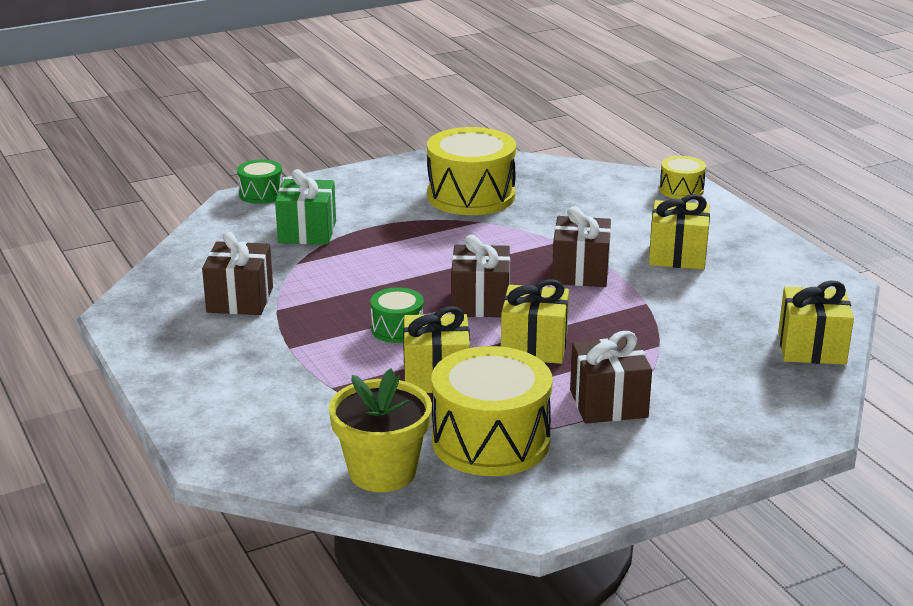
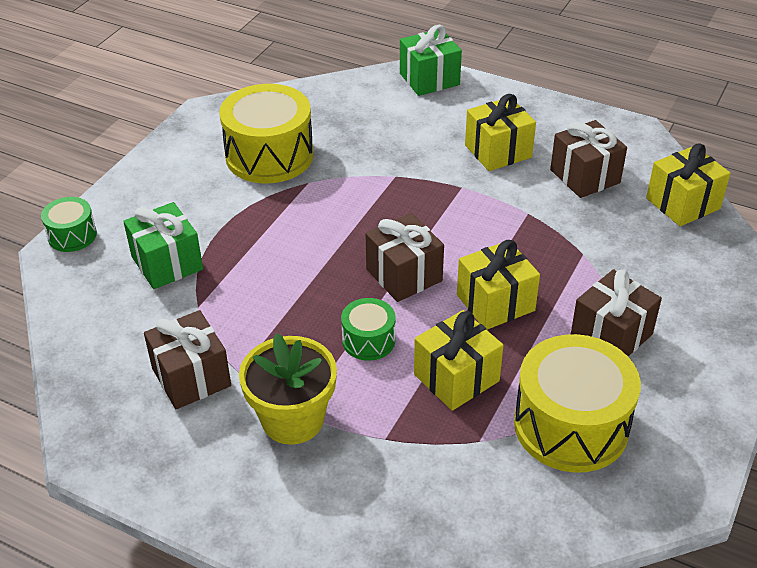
camera: 35 degrees left, 15 degrees up
(382, 472) = (527, 511): yellow flower pot -> yellow flower pot (292, 419)
(580, 272) = (446, 203): brown gift -> brown gift (585, 176)
(681, 190) = (429, 79): yellow drum -> green gift

